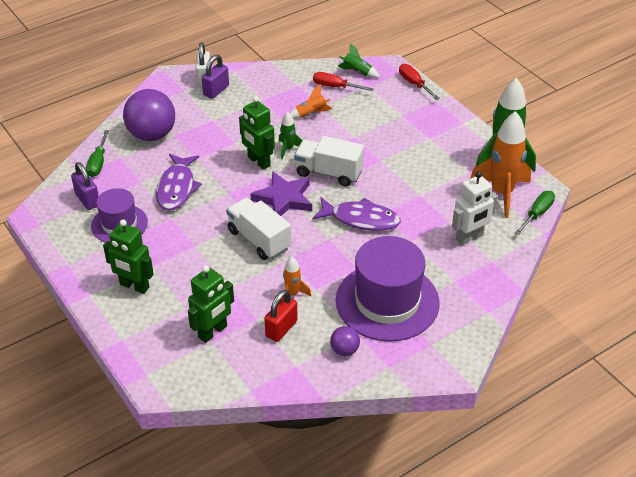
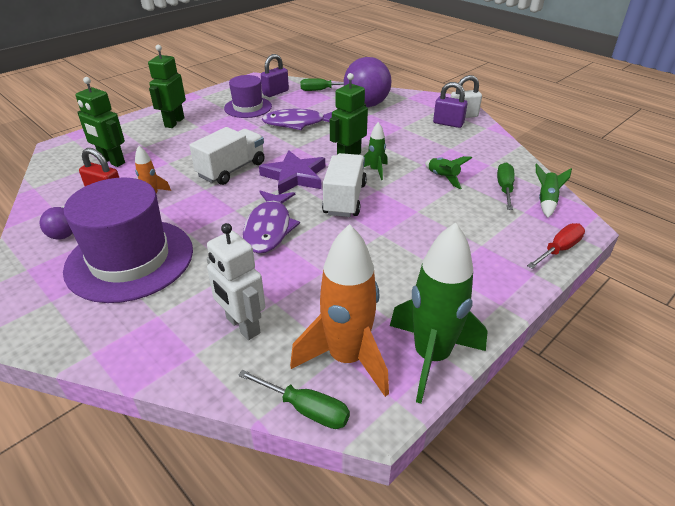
camera: 80 degrees right, 5 degrees down
(311, 114) = (443, 178): orange rocket -> green rocket
(335, 87) = (504, 188): red screwdriver -> green screwdriver

